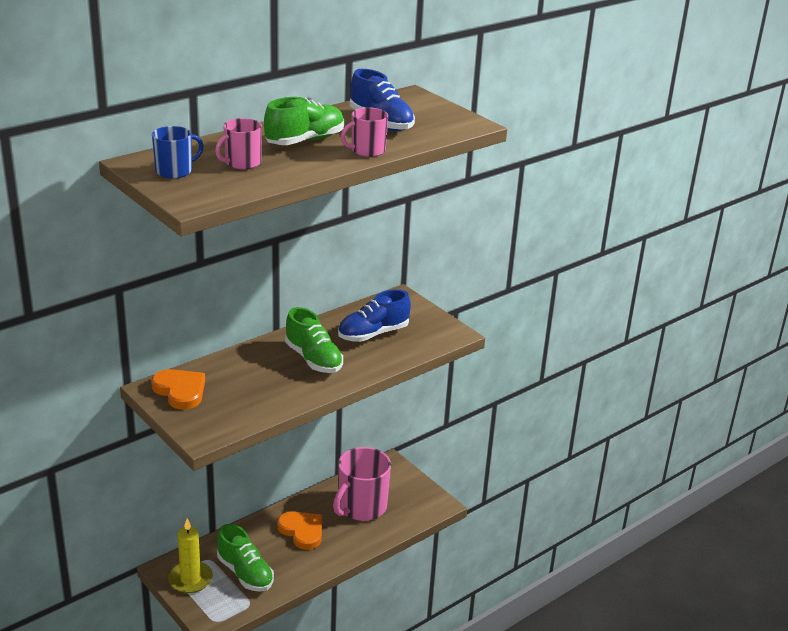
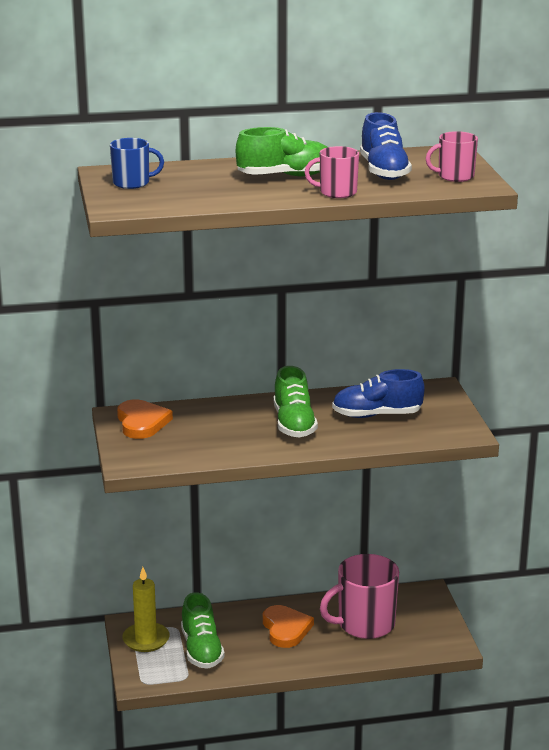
camera: 30 degrees right, 5 degrees down
(242, 163) = (201, 185): pink mug -> pink mug (454, 176)

